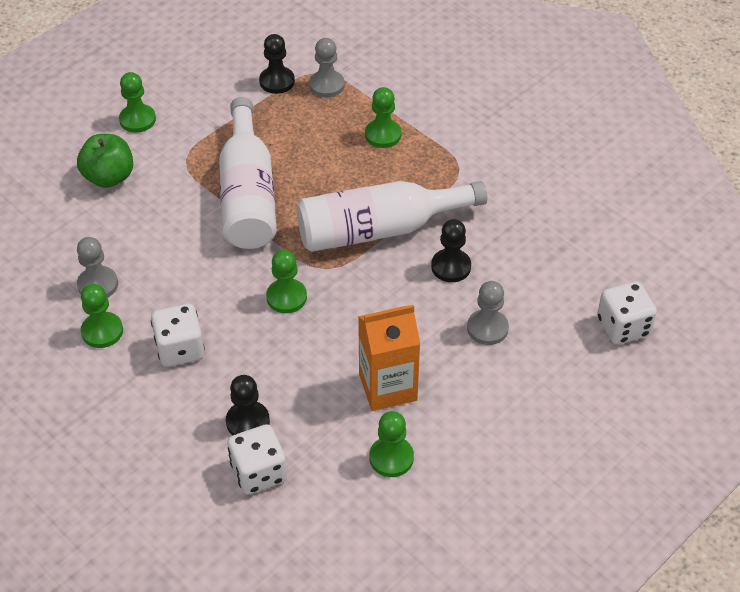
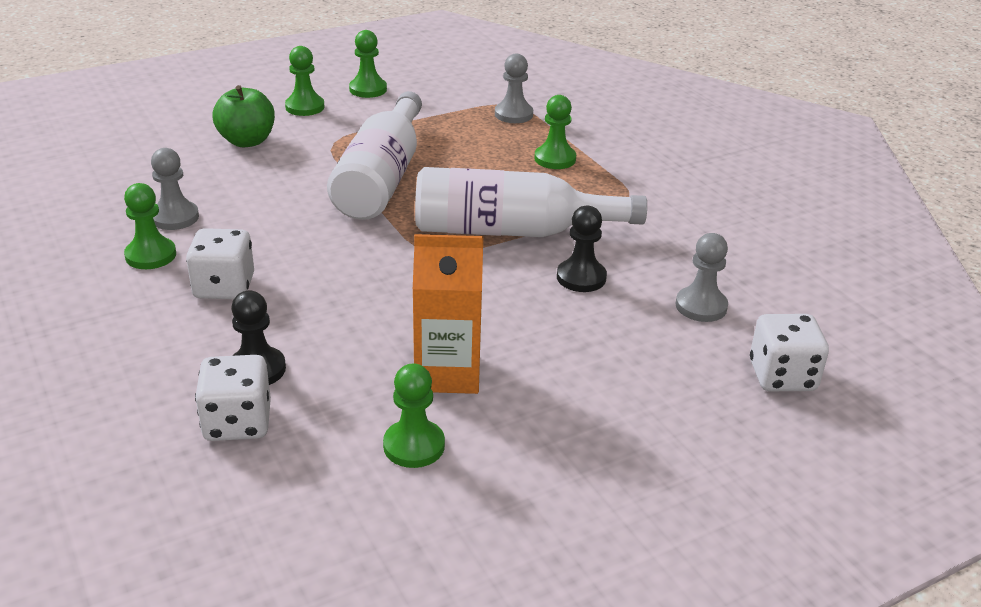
camera: 15 degrees right, 15 degrees down
(277, 81) = (463, 104): black pawn -> none
(286, 297) = (373, 267): green pawn -> green pawn (368, 89)
(487, 328) = (601, 342): grey pawn -> grey pawn (701, 306)

